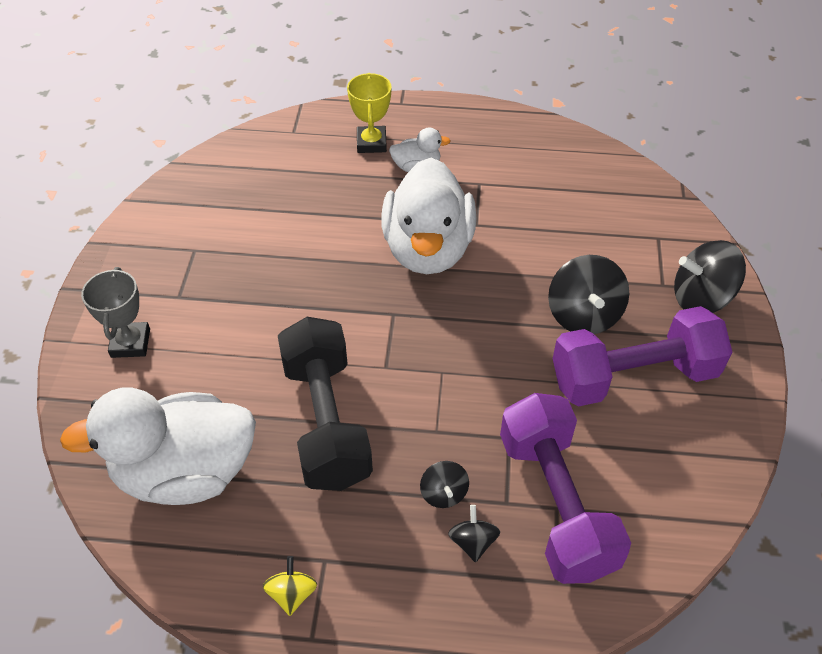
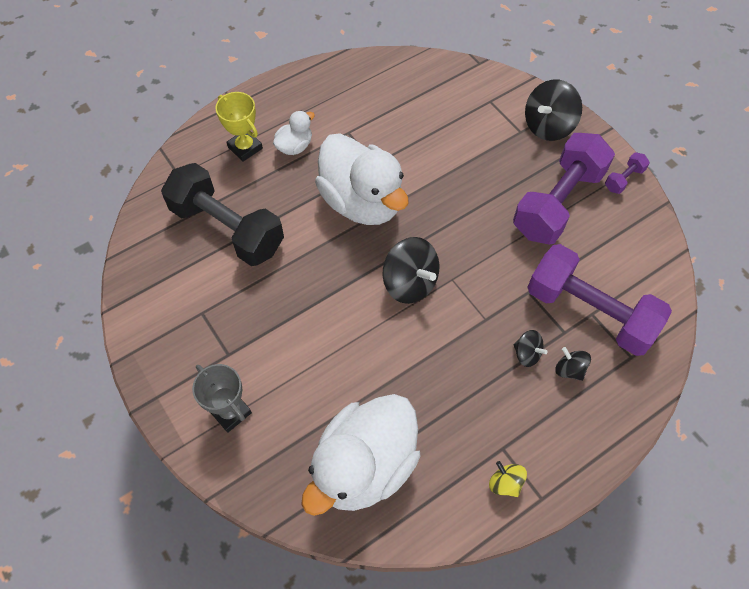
camera: 40 degrees left, 10 degrees up
(326, 421) = (416, 363): black dumbbell -> black dumbbell (227, 228)
(583, 315) = (496, 182): black spinning top -> black spinning top (410, 283)
(739, 403) = (624, 179): none -> purple dumbbell

